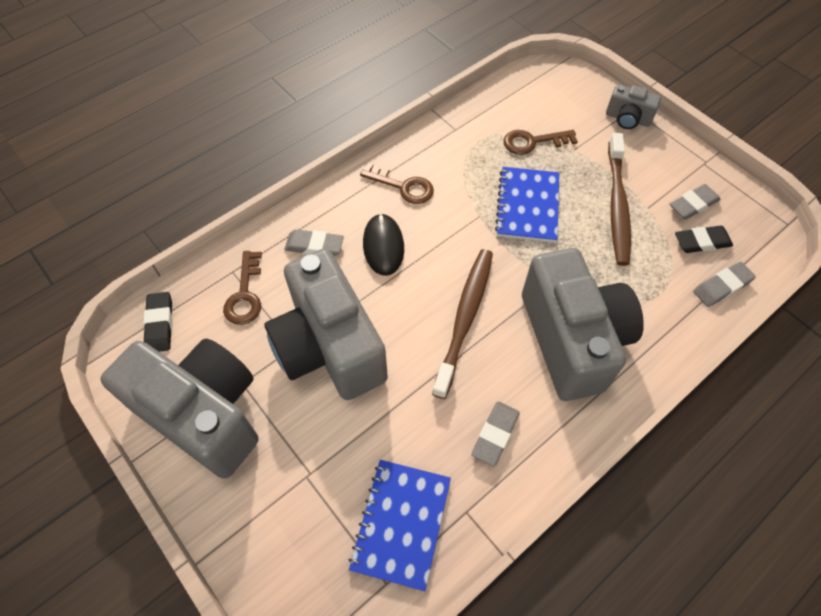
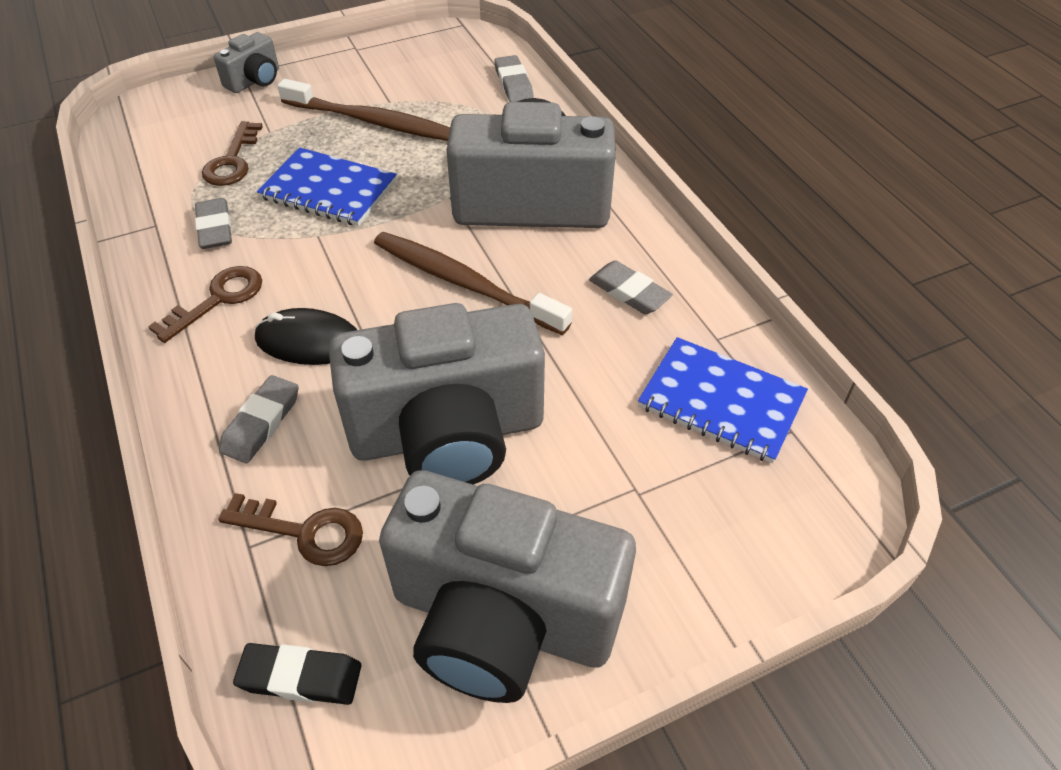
camera: 75 degrees left, 10 degrees down
(204, 414) = (502, 619): grey camera -> grey camera turned 120 degrees counterclockwise
(693, 204) = (404, 71): grey eraser -> grey eraser (215, 228)
(702, 242) = (454, 80): black eraser -> none

